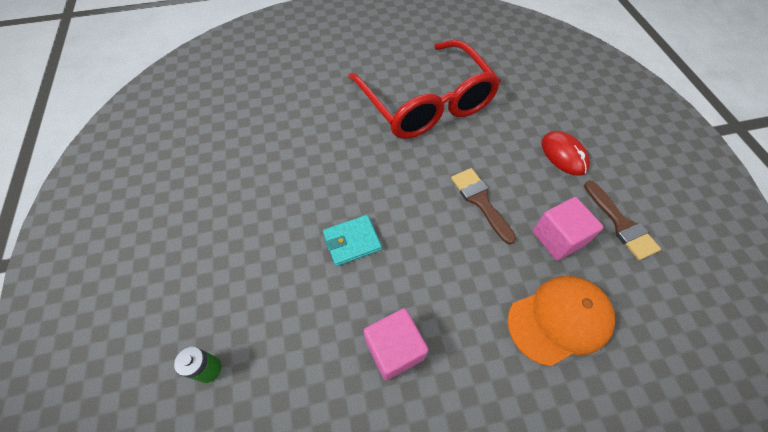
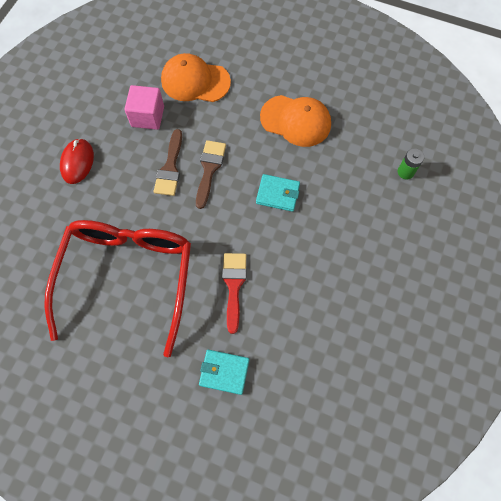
camera: 145 degrees left, 10 degrees up
(301, 90) = (224, 372): none -> turquoise wallet
(335, 142) = (234, 285): none -> red brush
(394, 349) = (296, 121): pink cube -> orange cap
(621, 224) = (101, 100): brown brush -> brown brush (209, 169)

